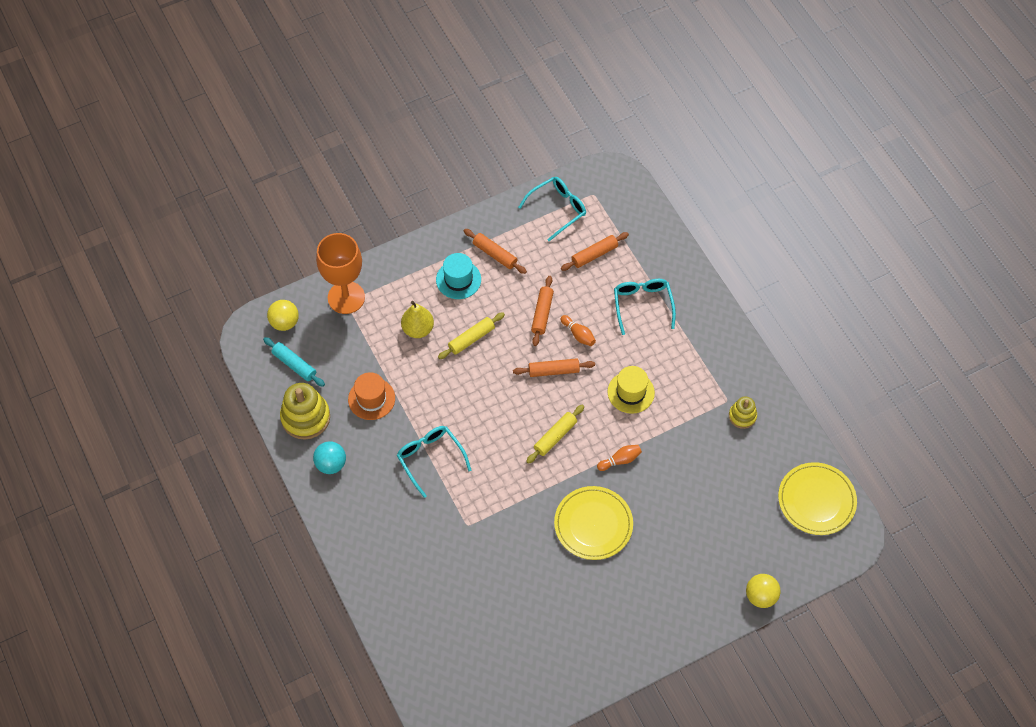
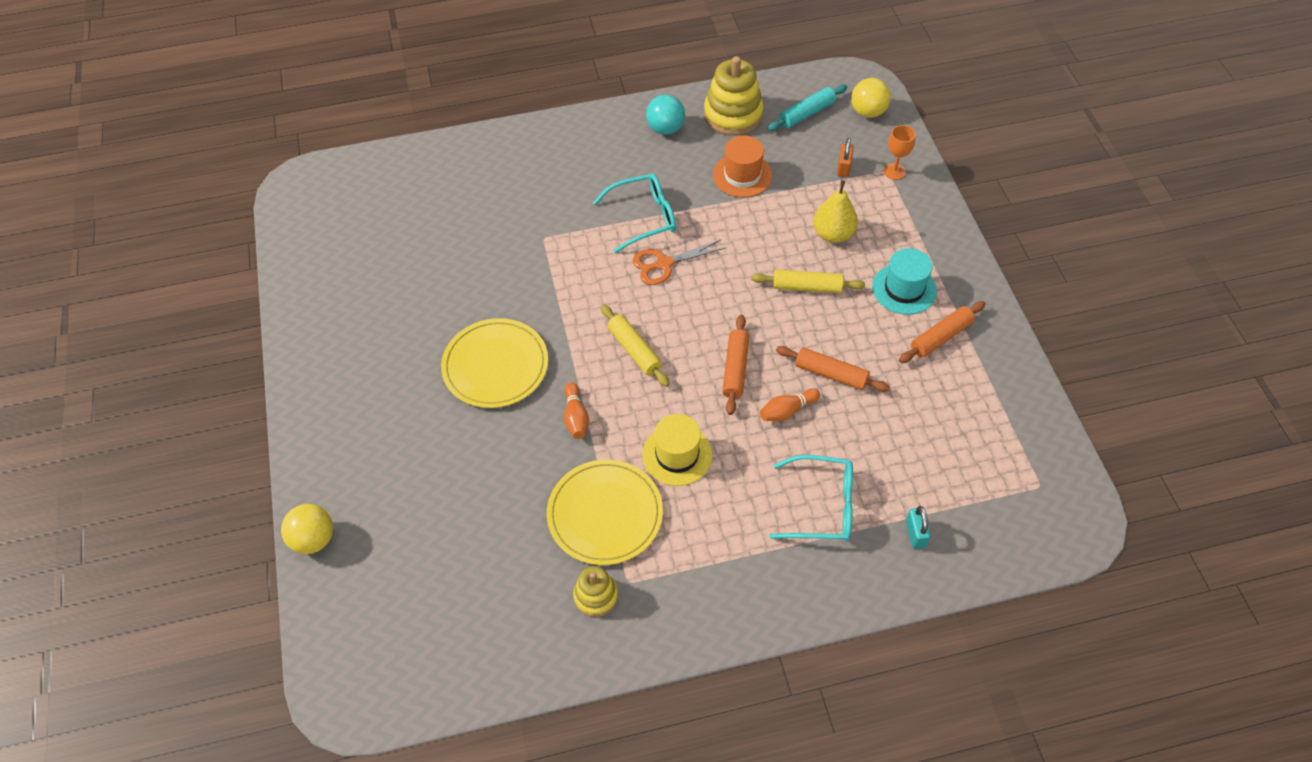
camera: 105 degrees right, 5 degrees down
(346, 297) = (894, 171): orange goblet -> orange goblet, size x0.45
(349, 331) = (843, 168): none -> orange padlock
(471, 339) = (807, 287): yellow rolling pin -> yellow rolling pin turned 60 degrees counterclockwise
(473, 434) = (664, 264): none -> orange scissors
(557, 209) = (1014, 431): turquoise glasses -> none
(594, 254) = (924, 461): orange rolling pin -> none
(646, 254) = (915, 534): none -> turquoise padlock
(816, 500) = (423, 663): yellow plate -> yellow plate (605, 514)

